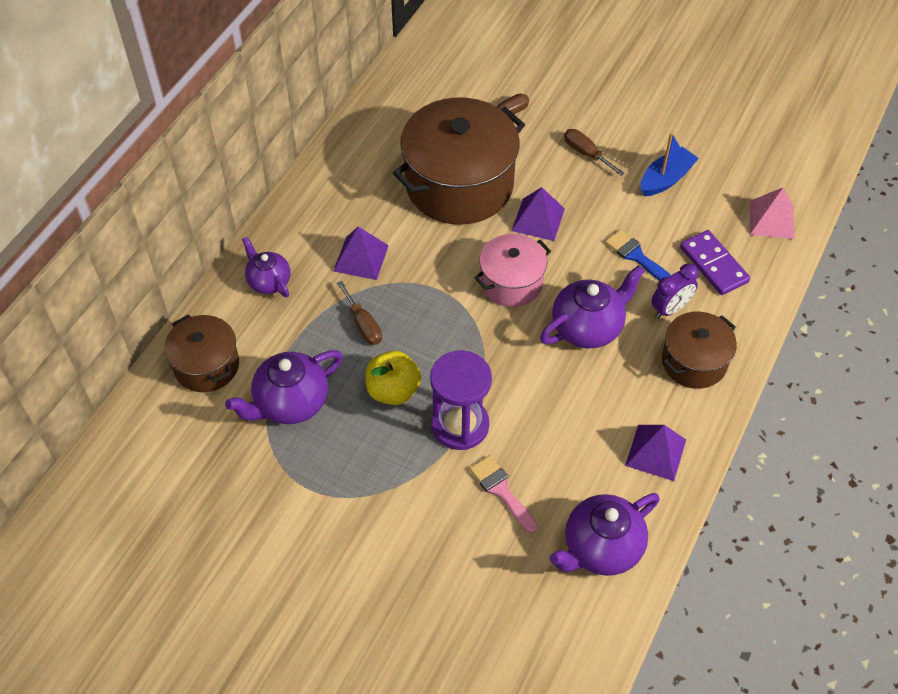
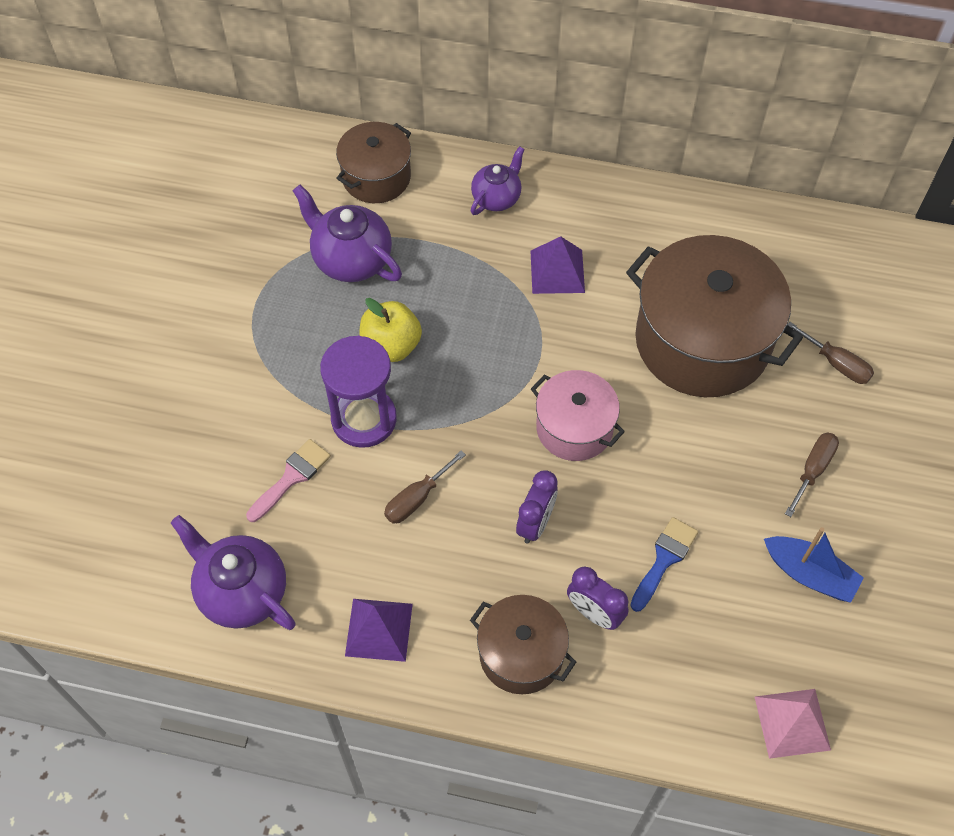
camera: 75 degrees right, 5 degrees up
(363, 324) = (468, 297): brown screwdriver -> brown screwdriver (416, 498)
(538, 219) = (681, 436): purple pyramid -> none
(588, 327) = (535, 523): purple teapot -> purple clock
(714, 265) = (684, 656): purple domino -> none

